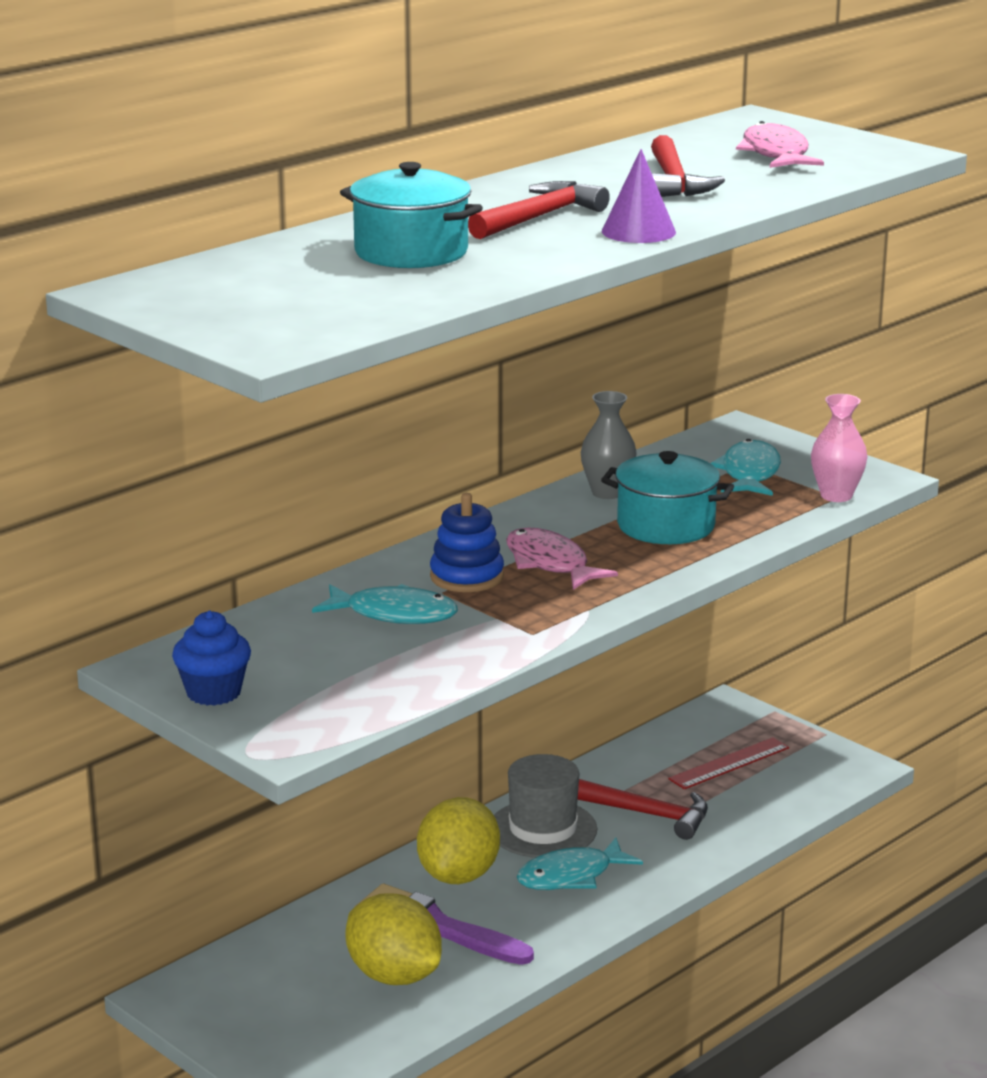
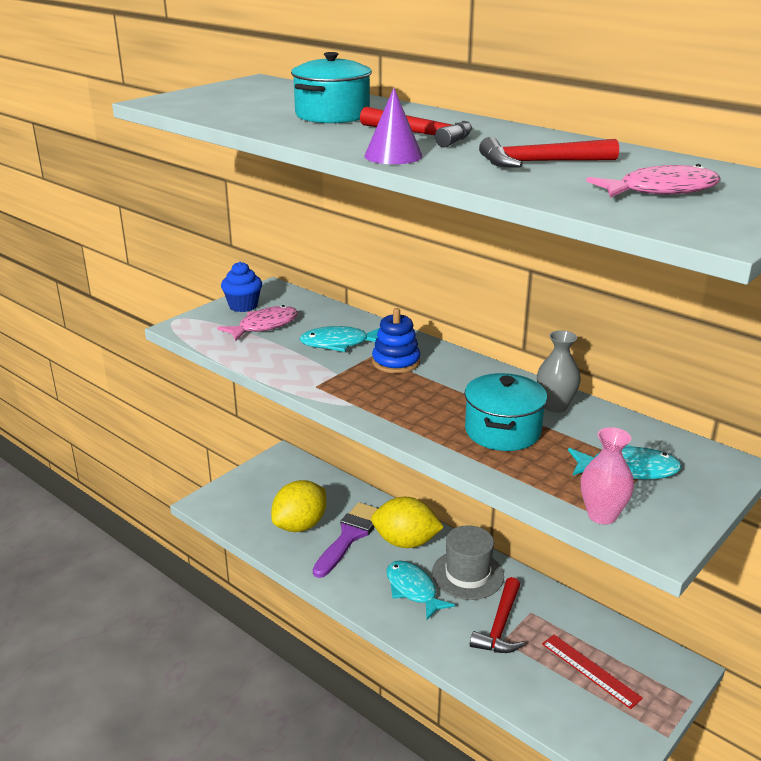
camera: 85 degrees right, 5 degrees up
(394, 614) = (339, 344): turquoise fish -> turquoise fish turned 75 degrees clockwise
(550, 564) = (422, 388): pink fish -> pink fish (264, 326)

